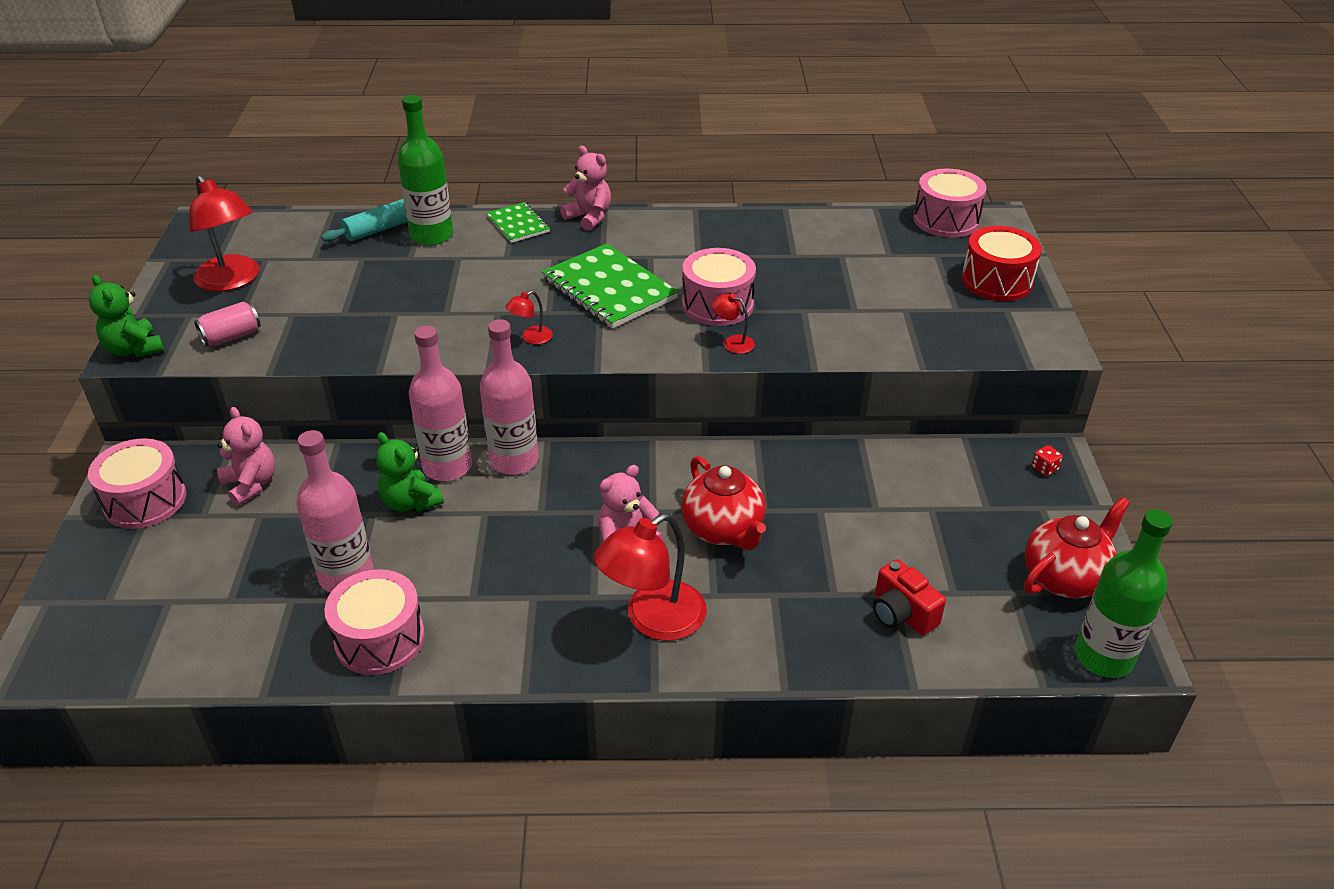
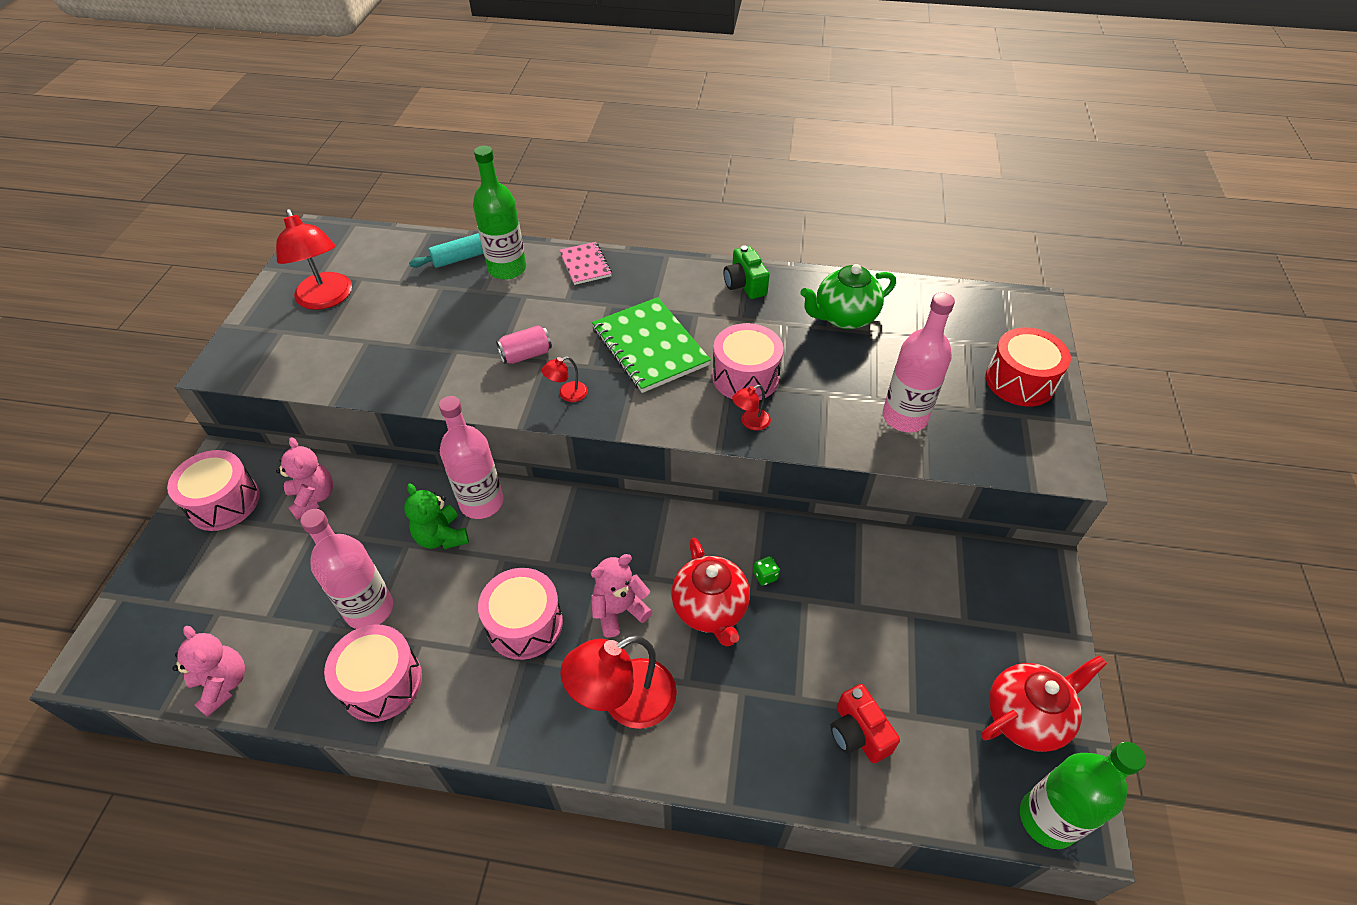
camera: 10 degrees right, 10 degrees up
(134, 349) = (227, 363): green teddy bear -> none
(231, 337) = (310, 360): pink can -> pink can (526, 354)
(514, 460) = (540, 504): pink bottle -> pink bottle (904, 417)
(518, 224) = (585, 265): green notebook -> pink notebook
(589, 217) = (650, 264): pink teddy bear -> pink teddy bear (223, 684)
(695, 226) = (744, 285): none -> green camera
(732, 342) = (750, 422): red lamp -> red lamp turned 75 degrees counterclockwise
(774, 495) = (765, 576): none -> green dice
(806, 245) = (844, 317): none -> green teapot
(946, 220) = (984, 303): pink drum -> pink drum (524, 624)
(1044, 469) = (1030, 583): red dice -> none

